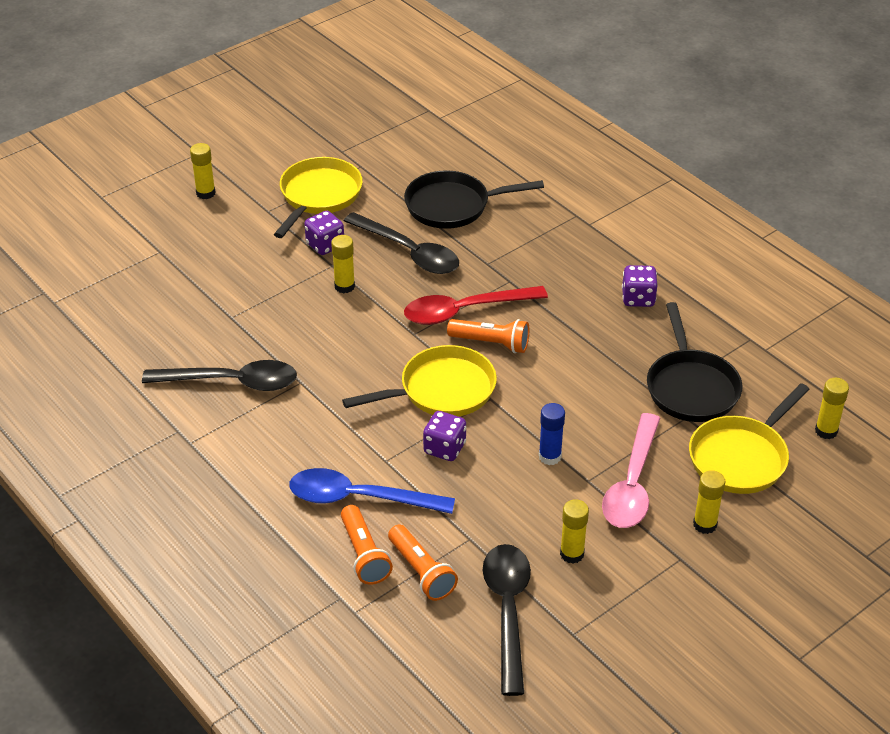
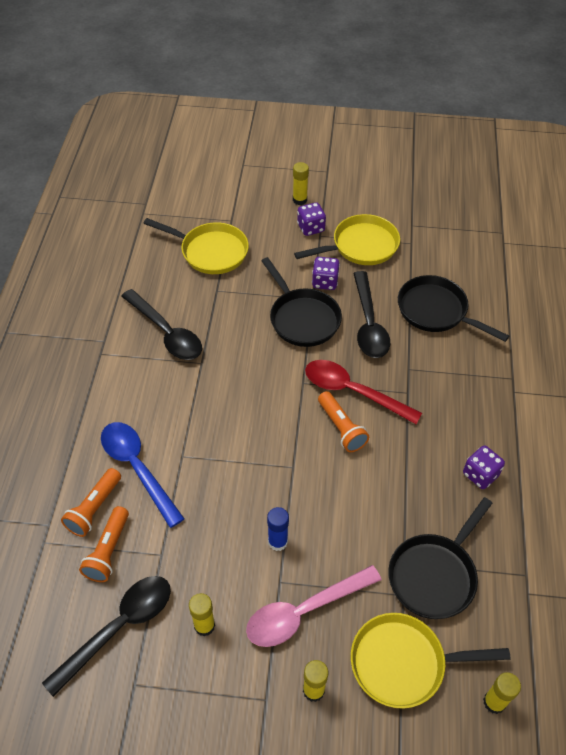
camera: 45 degrees right, 10 degrees up
(344, 286) = (302, 318): yellow glue stick -> black pan
(441, 390) = (271, 436): yellow pan -> yellow pan (210, 251)
(444, 448) = (224, 478): purple dice -> purple dice (311, 228)

